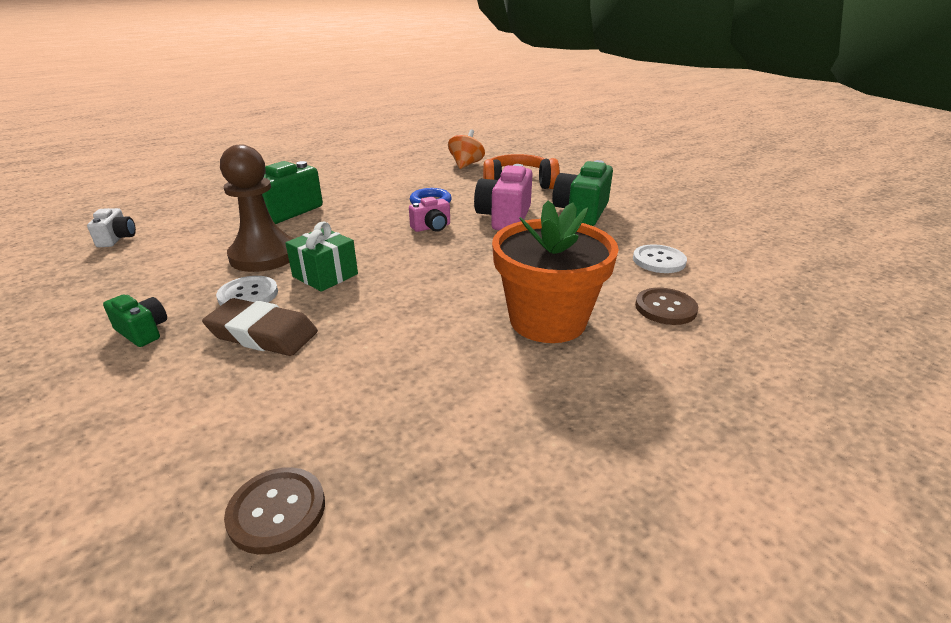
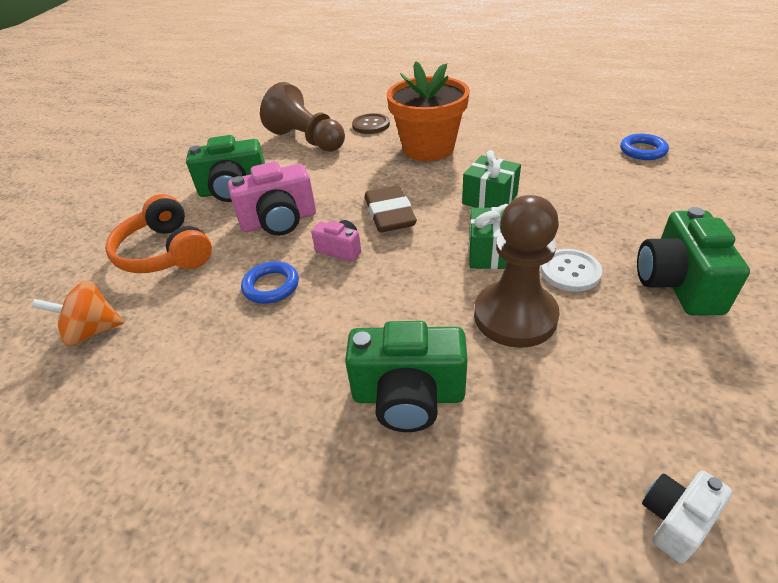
camera: 120 degrees left, 10 degrees up
(143, 331) = (677, 284): green camera -> green camera, size x1.82
(263, 334) = (587, 229): brown eraser -> brown eraser (389, 214)
(277, 511) = (642, 151): brown button -> blue ring
(391, 309) = (489, 199): none -> green gift
(659, 260) = (307, 140): white button -> brown pawn

